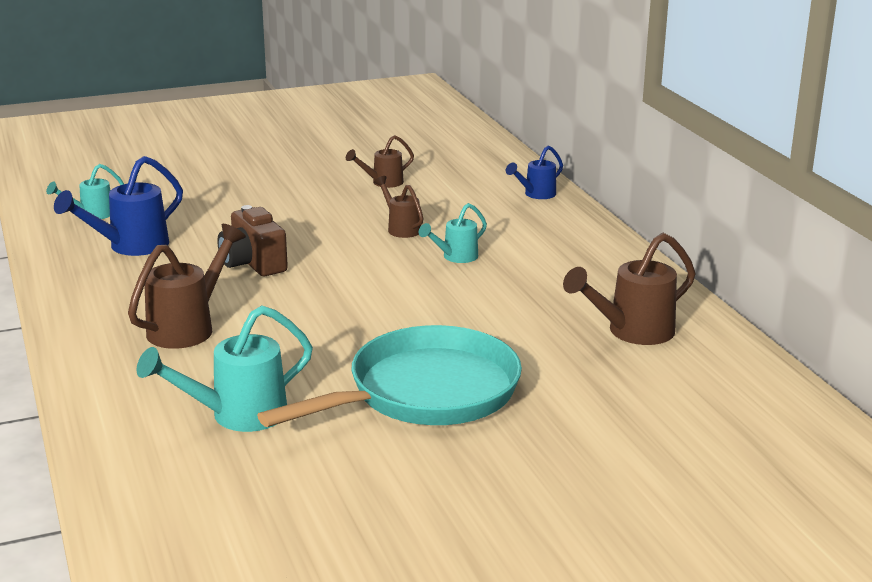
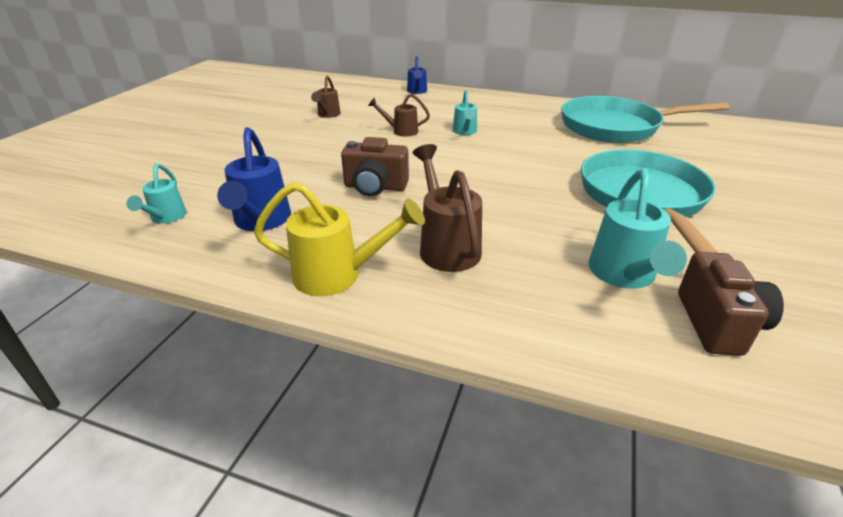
camera: 50 degrees left, 10 degrees up
(91, 304) = (339, 275): none -> yellow watering can
(206, 473) = (718, 324): none -> brown camera
(631, 332) = (616, 127): brown watering can -> turquoise pan

